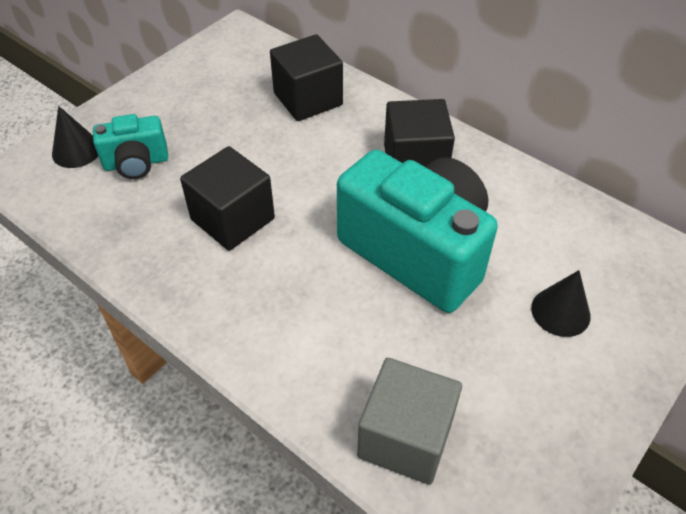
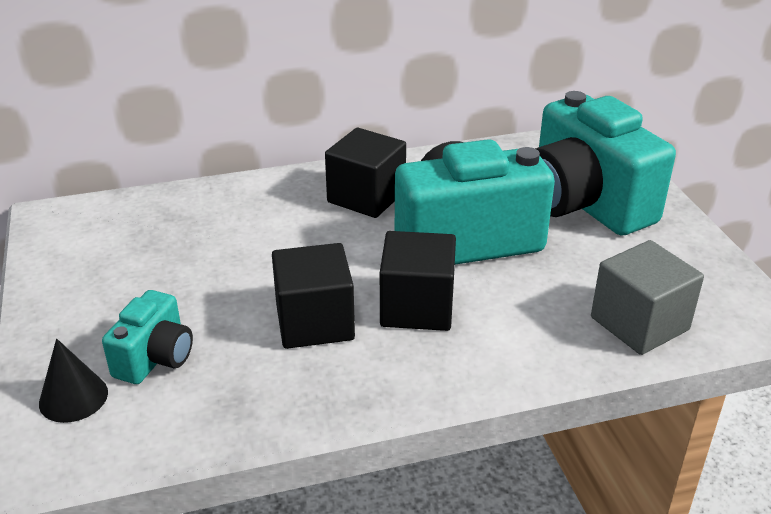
camera: 55 degrees left, 15 degrees down
(308, 99) = (213, 216): black cube -> black cube (417, 307)
(560, 312) = (584, 204): black cone -> turquoise camera

